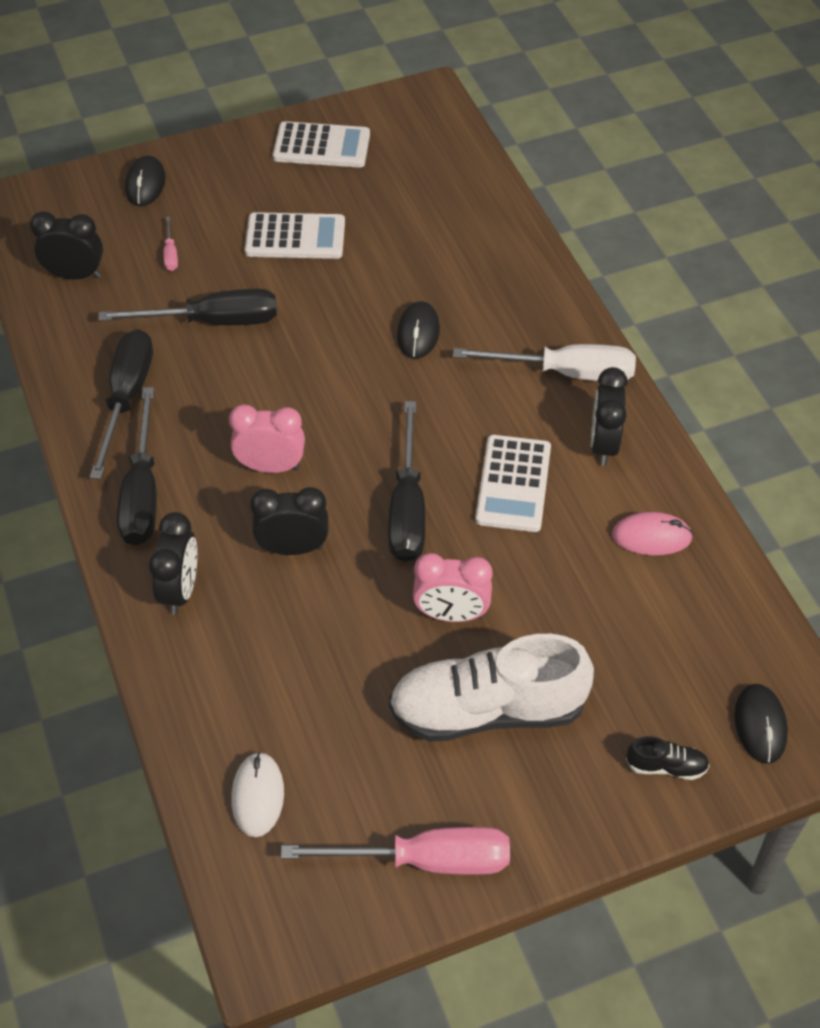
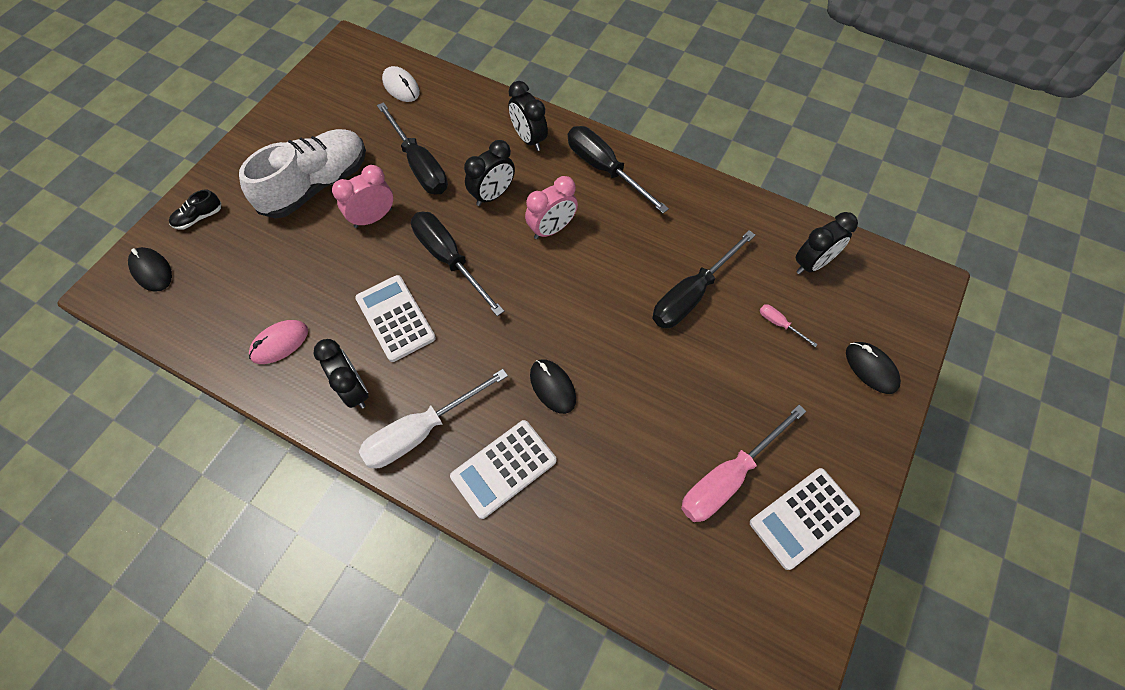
camera: 140 degrees right, 10 degrees up
(127, 398) = (678, 211): black screwdriver -> black screwdriver (419, 165)
(295, 237) = (719, 405): white calculator -> white calculator (503, 468)
(425, 860) = (300, 109): pink screwdriver -> pink screwdriver (728, 477)

